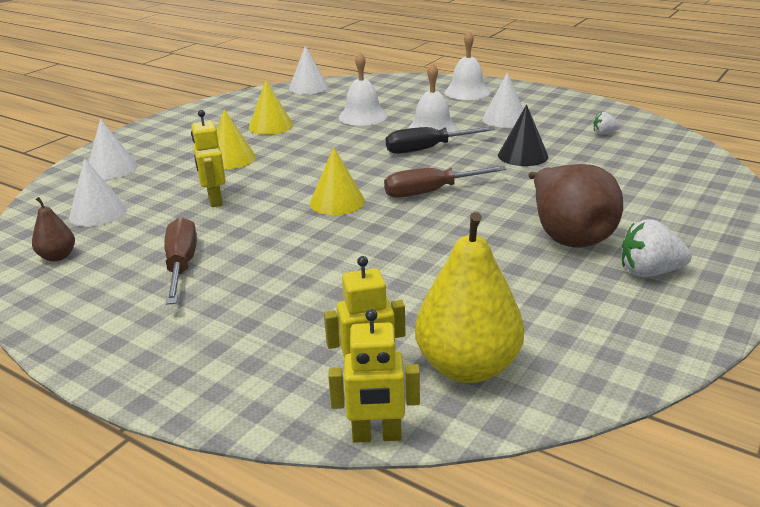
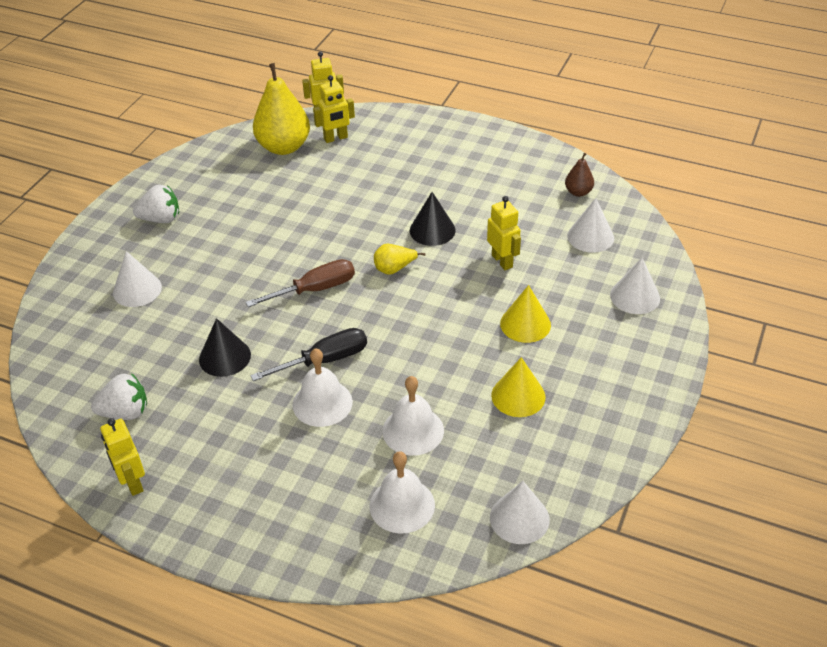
camera: 170 degrees right, 15 degrees up
(181, 265) = (483, 193): brown screwdriver -> none
(274, 232) = (432, 230): none -> black cone
(337, 202) = (394, 269): yellow cone -> yellow pear
(467, 92) = (280, 520): white bell -> white bell (402, 505)
(504, 119) = (235, 438): white cone -> white cone (137, 290)
(568, 235) = (206, 248): brown pear -> none
(580, 107) = (132, 483): none -> yellow robot
(604, 133) = (125, 412): white strawberry -> white strawberry, size x1.83

